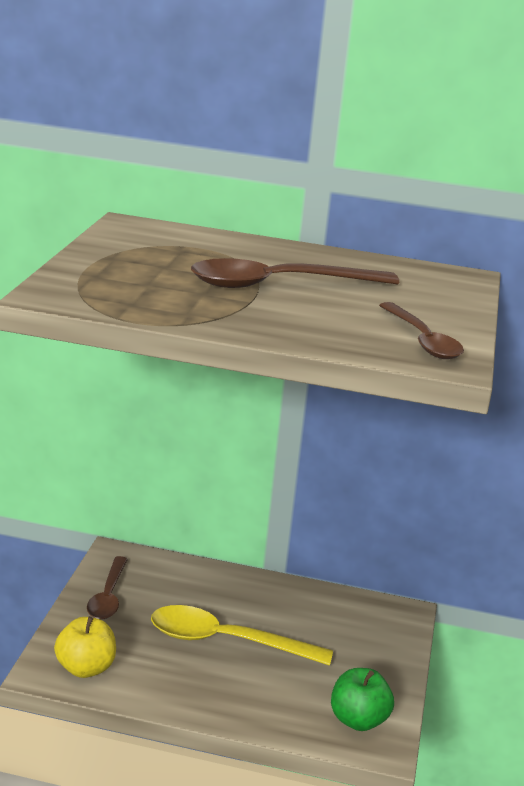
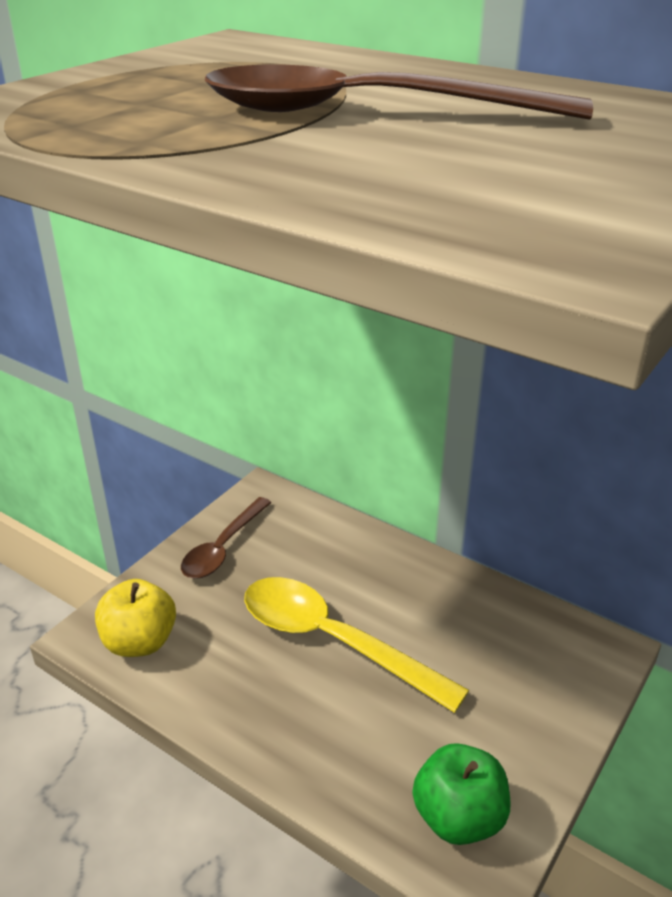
camera: 25 degrees right, 10 degrees up
(422, 340) = (557, 212): brown spoon -> none

